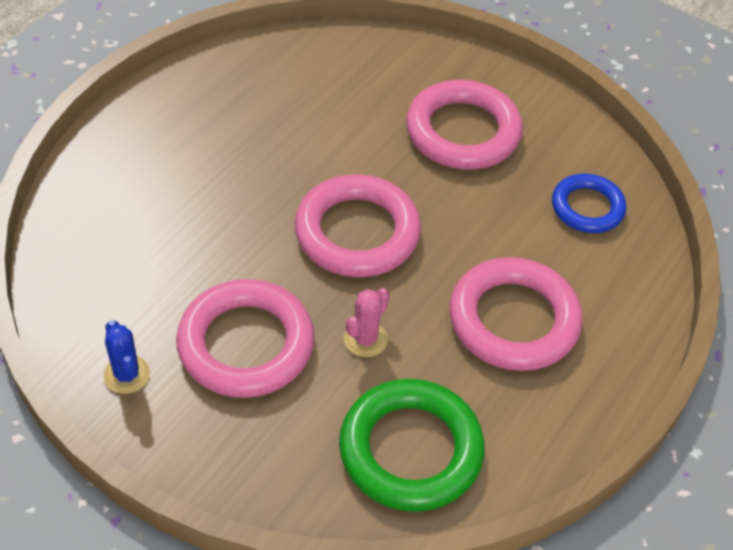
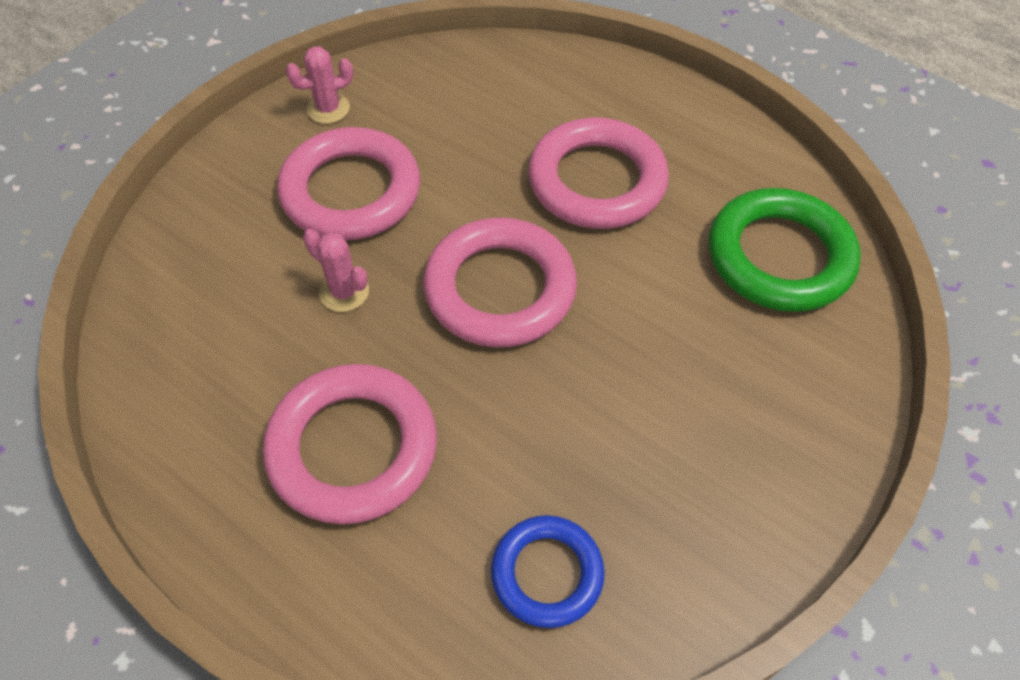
camera: 95 degrees right, 5 degrees up
(127, 375) = (328, 109): blue cactus -> pink cactus
(410, 450) = (194, 327): green ring -> green ring (779, 257)
(462, 132) = (686, 417): pink ring -> pink ring (596, 181)

